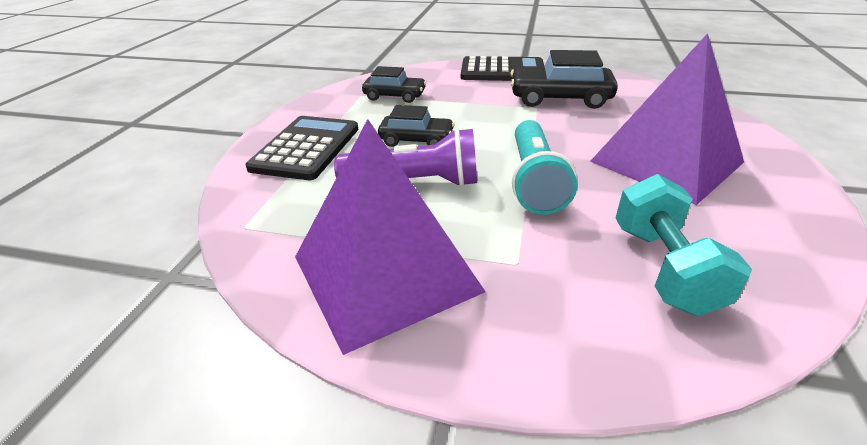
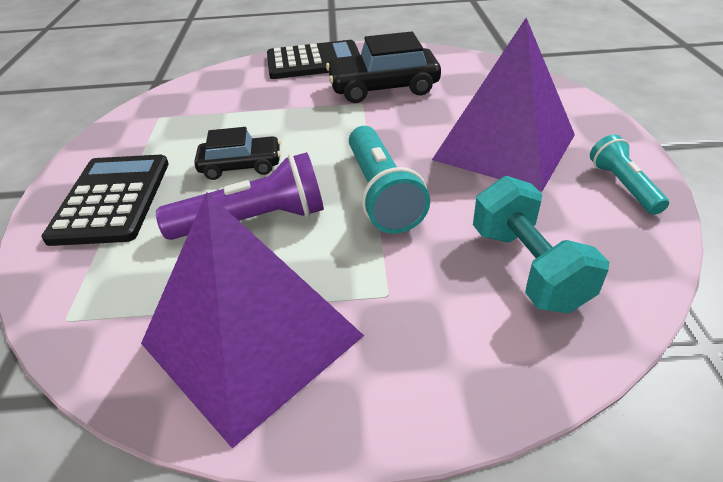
camera: 15 degrees left, 5 degrees up
(394, 96) = (200, 112): black car -> none
(788, 215) = (623, 186): none -> turquoise flashlight

